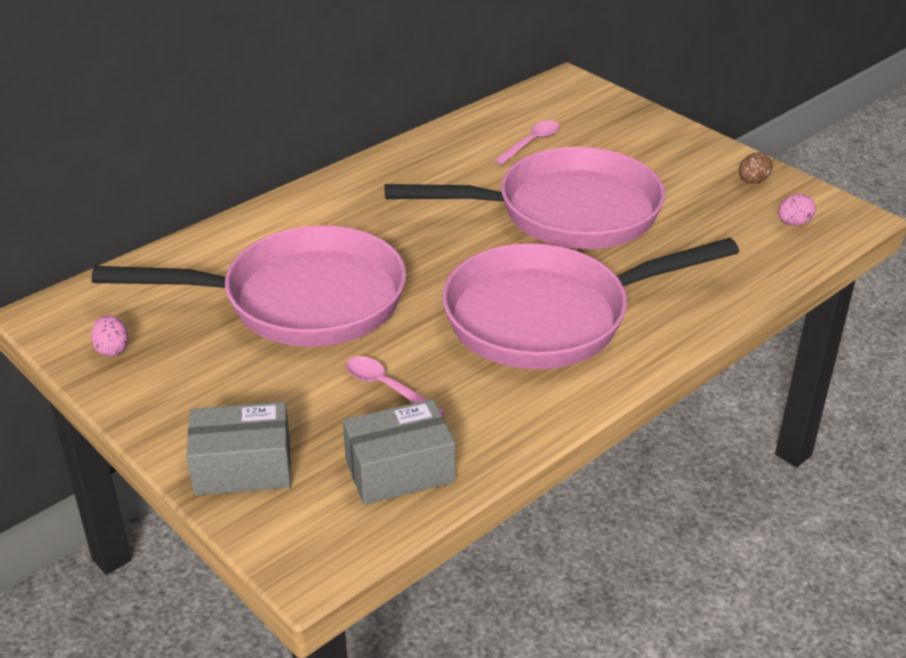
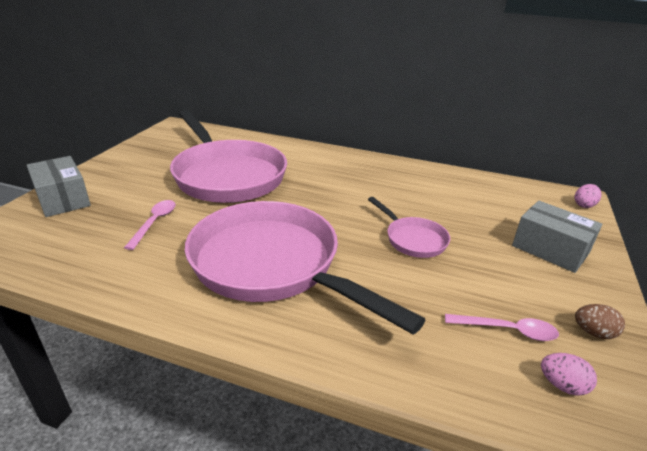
camera: 60 degrees right, 5 degrees down
(112, 349) = (155, 144): pink egg -> pink egg (584, 205)
(399, 470) = (67, 249): grey box -> grey box (550, 249)
(531, 143) = (480, 203): pink spoon -> pink spoon (507, 330)
(566, 212) = (413, 239): pink pan -> pink pan, size x0.45

